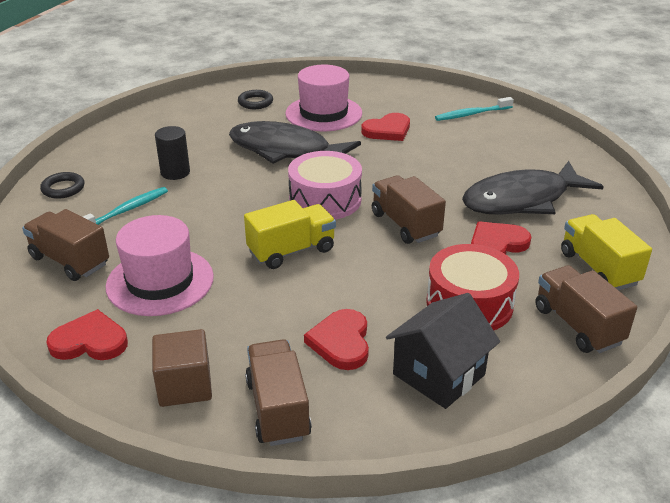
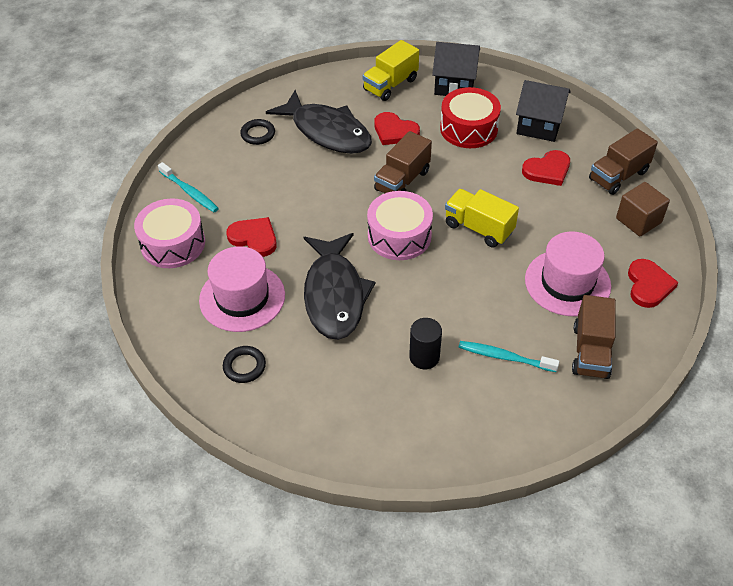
camera: 115 degrees left, 15 degrees up
(63, 188) = (508, 429): black ring -> black ring (258, 134)
(90, 341) = (648, 285): red heart -> red heart turned 150 degrees counterclockwise
(411, 98) = (173, 244): none -> pink drum
(577, 325) = (454, 84): brown truck -> black house

